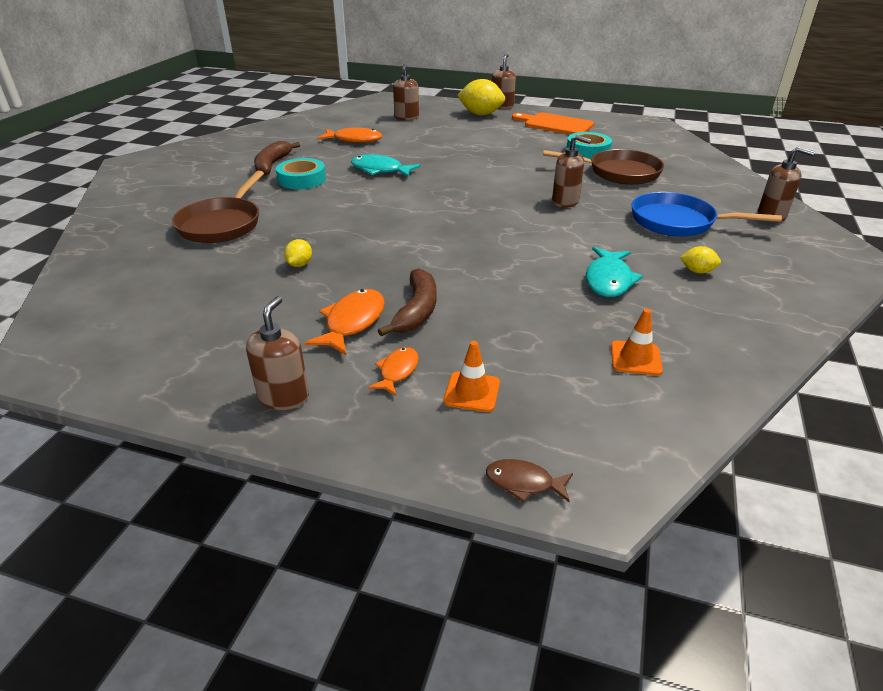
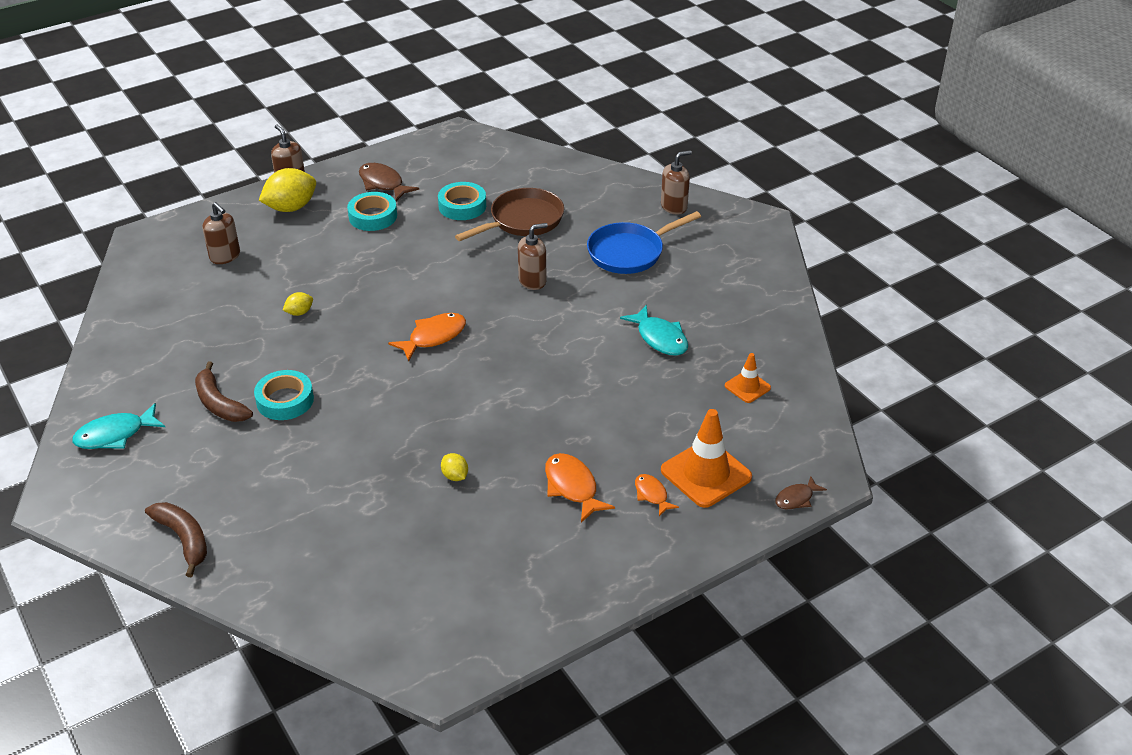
camera: 50 degrees left, 5 degrees up
(222, 224) = (318, 491): brown pan -> none
(284, 396) = (623, 559): brown soap dispenser -> none
(354, 140) = (234, 321): orange fish -> orange fish (433, 337)
(380, 170) = (333, 342): turquoise fish -> turquoise fish (115, 435)
(416, 311) = (593, 448): brown banana -> brown banana (184, 539)
(472, 392) = (706, 474): orange traffic cone -> orange traffic cone, size x1.84
(520, 134) = (373, 216): none -> turquoise tape
(555, 124) = (383, 183): orange cutting board -> brown fish
(697, 271) = (695, 293): yellow lemon -> yellow lemon (299, 312)

